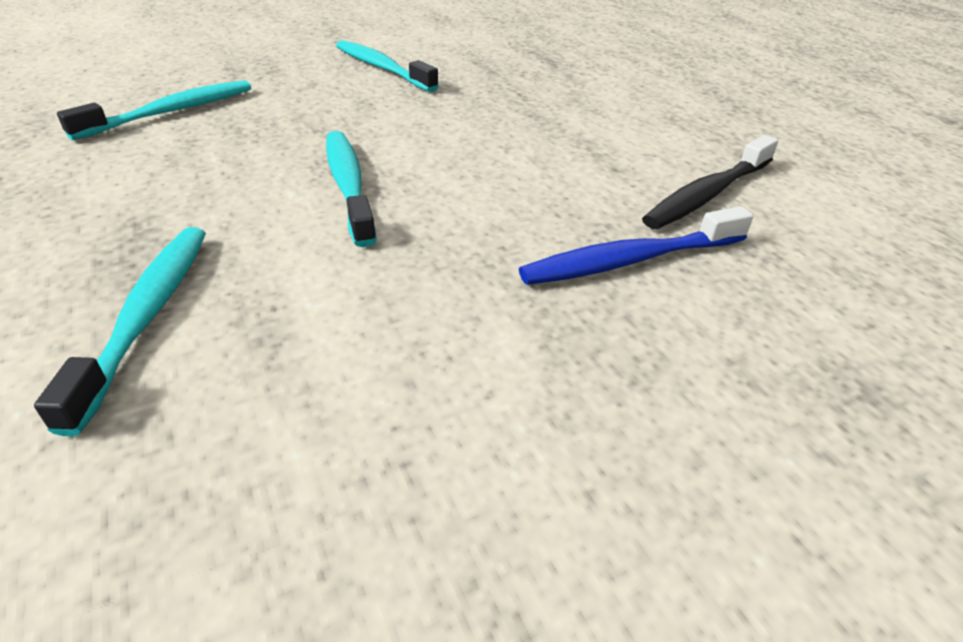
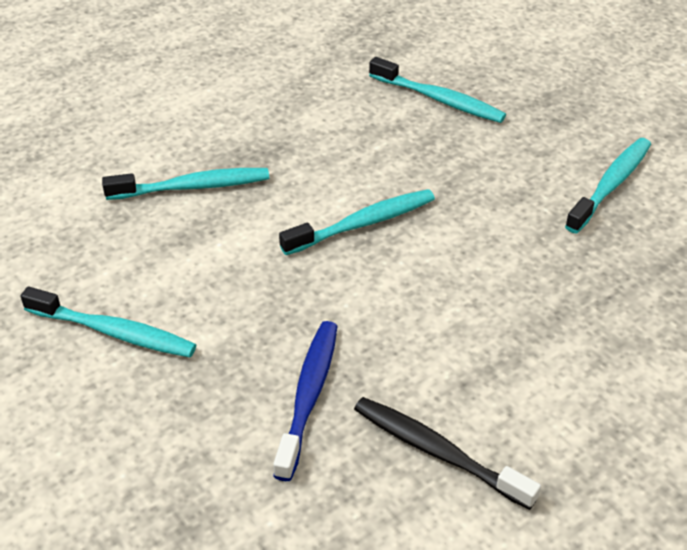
camera: 80 degrees right, 5 degrees up
(465, 449) = (114, 332): none -> turquoise toothbrush
(630, 260) = (309, 396): blue toothbrush -> blue toothbrush turned 45 degrees clockwise

